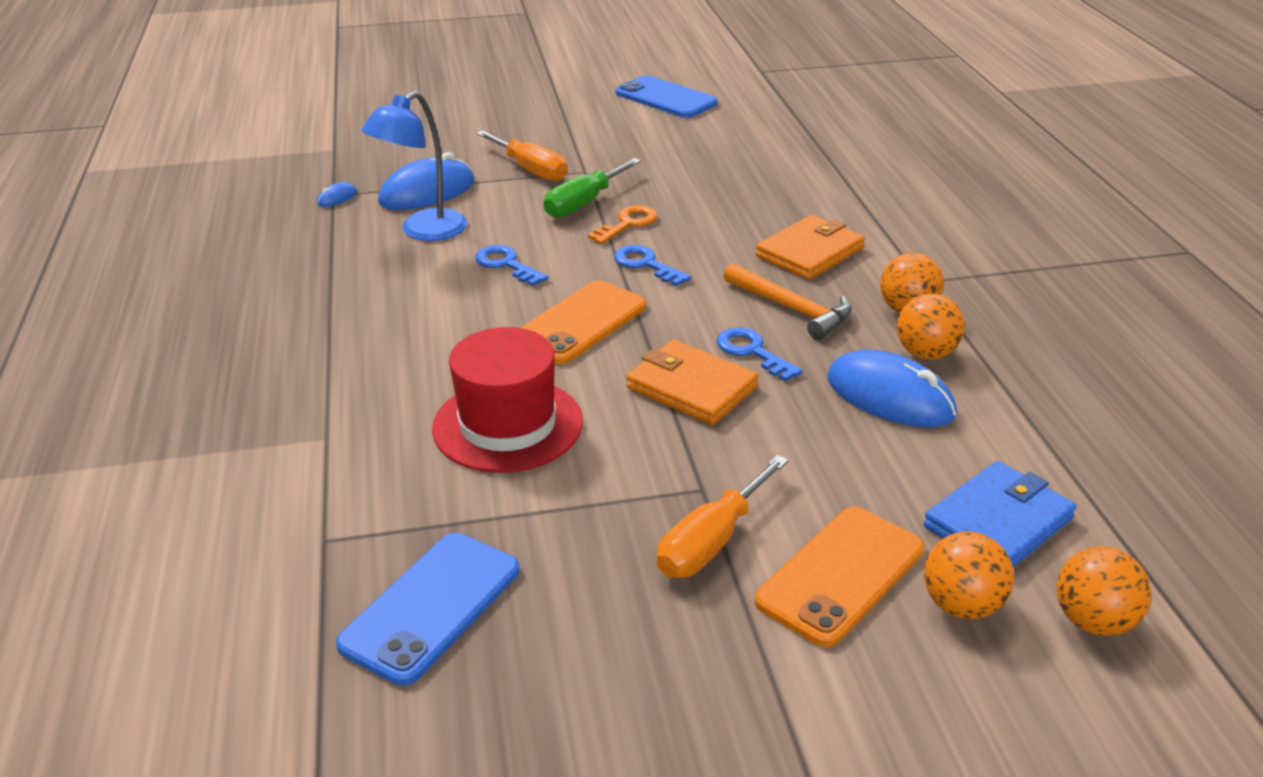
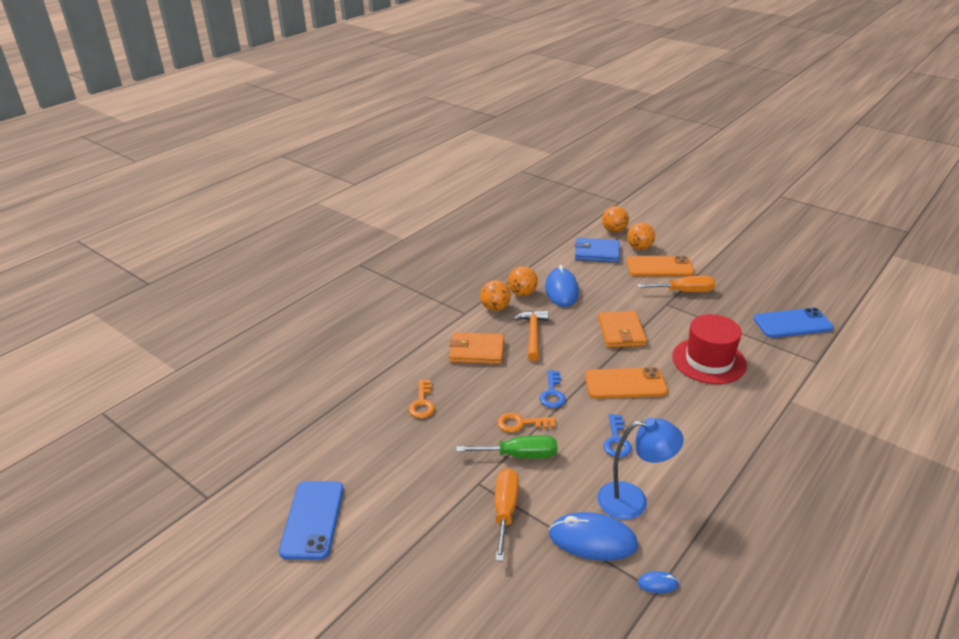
camera: 130 degrees left, 0 degrees up
(752, 352) = (578, 329): blue key -> none
(753, 185) = (422, 403): none -> orange key

